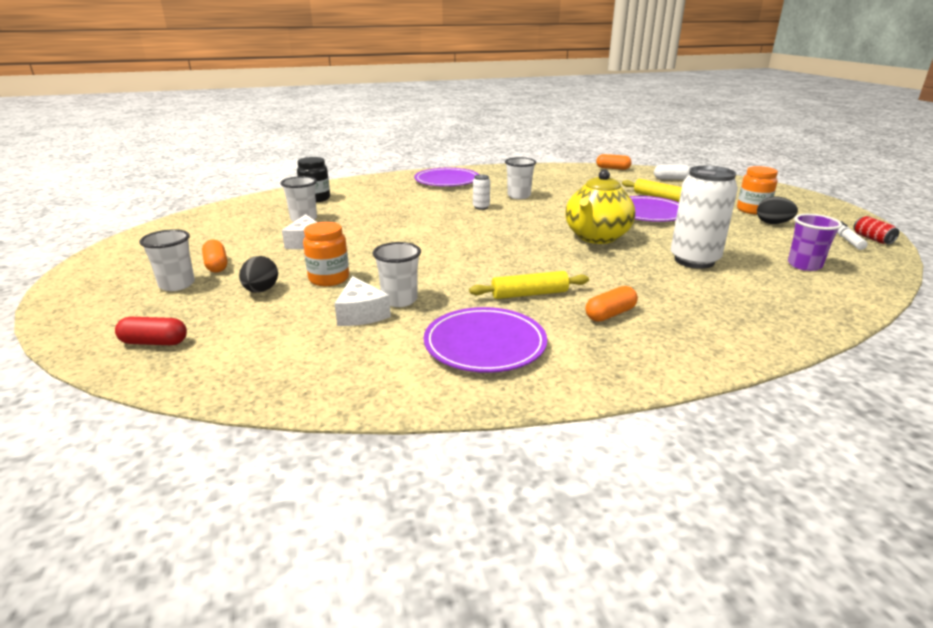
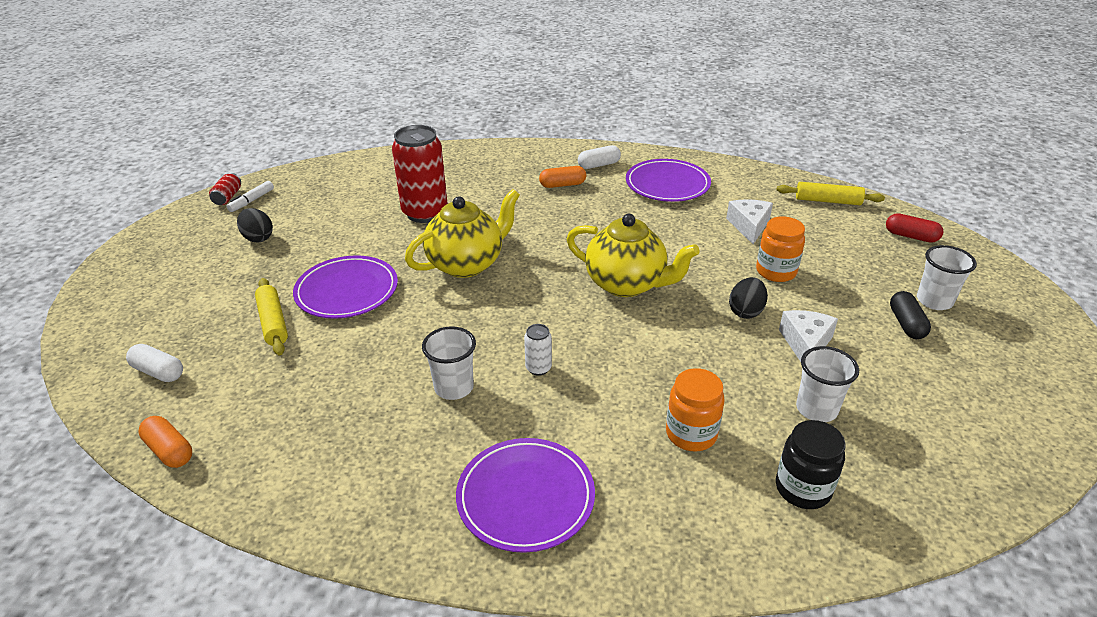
camera: 155 degrees left, 10 degrees up
(216, 265) = (906, 324): orange capsule -> black capsule
(261, 290) = (841, 272): black egg -> black egg (746, 311)
(399, 300) = (714, 232): white cup -> none
(459, 248) = (626, 284): none -> yellow teapot
(529, 294) = (604, 213): yellow rolling pin -> yellow rolling pin (828, 201)
(600, 352) = (599, 165): none -> white capsule
(694, 260) = (425, 213): white can -> red can
(752, 210) = (227, 263): orange jar -> orange jar (691, 434)
(804, 265) = (350, 188): purple cup -> none

